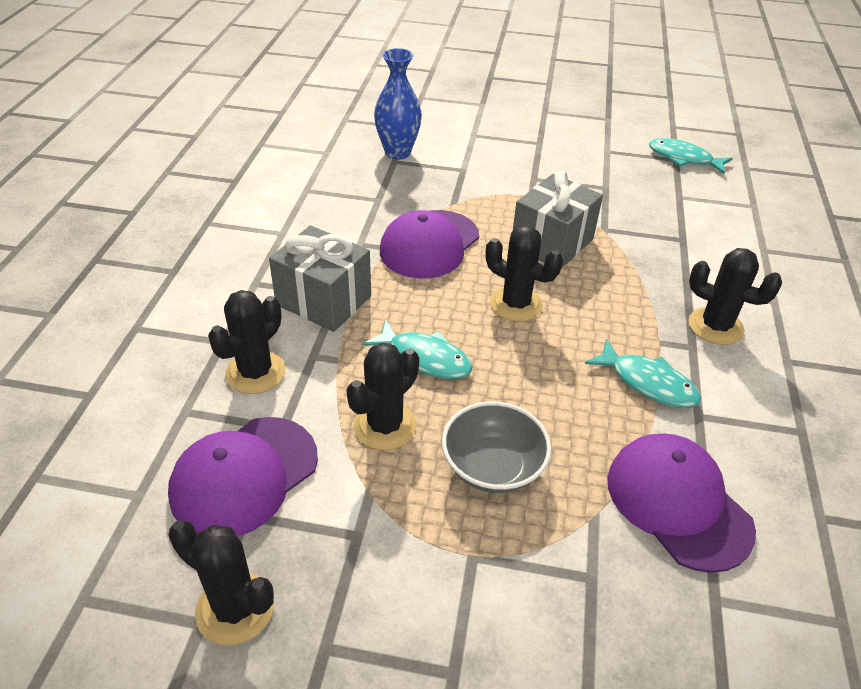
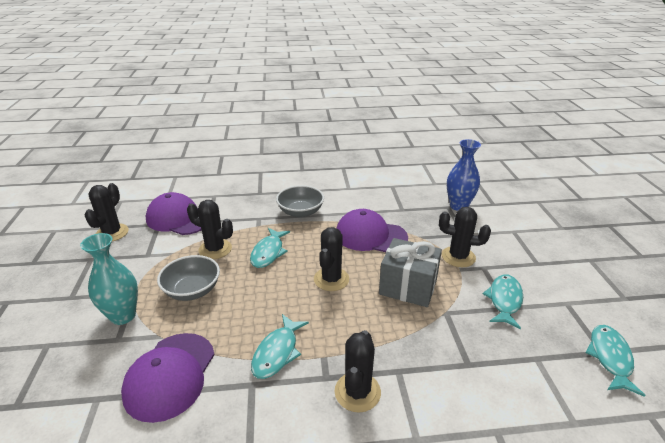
camera: 75 degrees right, 10 degrees down
(255, 372) = (242, 206): black cactus -> black cactus (458, 257)
(324, 300) = (300, 212): grey gift -> grey bowl
(534, 571) = (123, 316): none -> turquoise vase
(594, 185) = (504, 300): none -> turquoise fish
(678, 503) = (170, 375): purple cap -> purple cap turned 150 degrees clockwise

